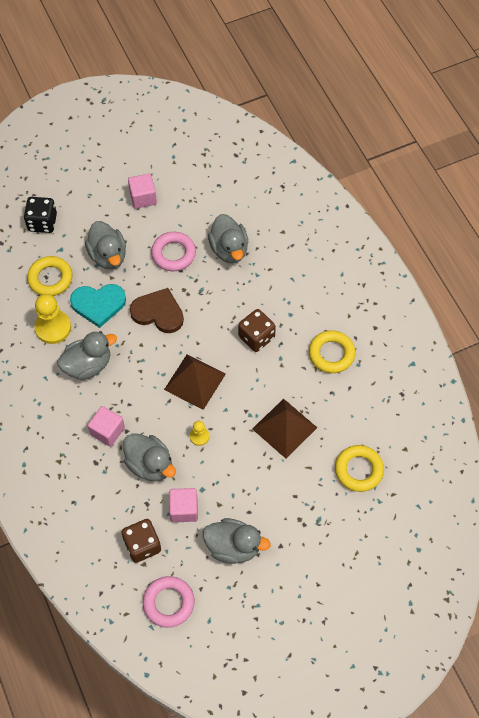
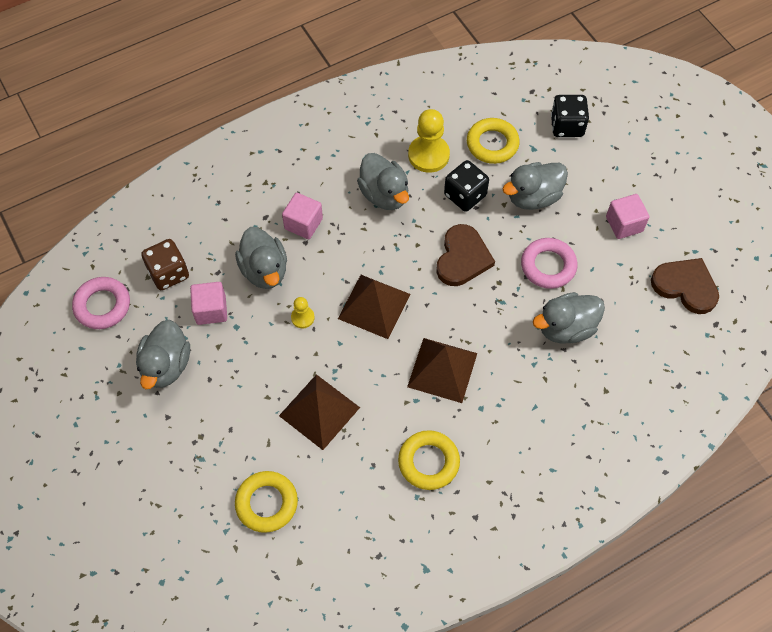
camera: 85 degrees right, 0 degrees up
(98, 304) = (465, 195): turquoise heart -> black dice
(150, 465) = (264, 270): grey duck -> grey duck turned 60 degrees counterclockwise
(202, 167) = (685, 286): none -> brown heart
(256, 337) = (442, 370): brown dice -> brown pyramid

